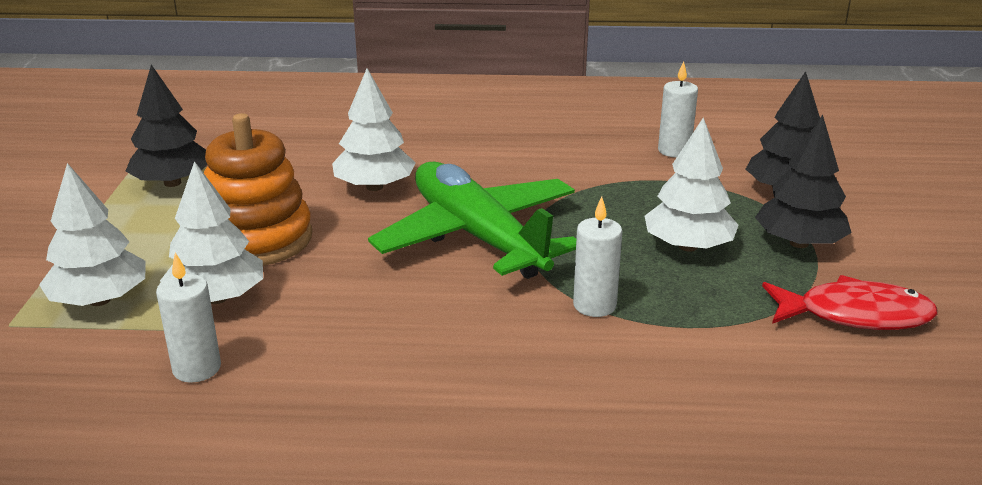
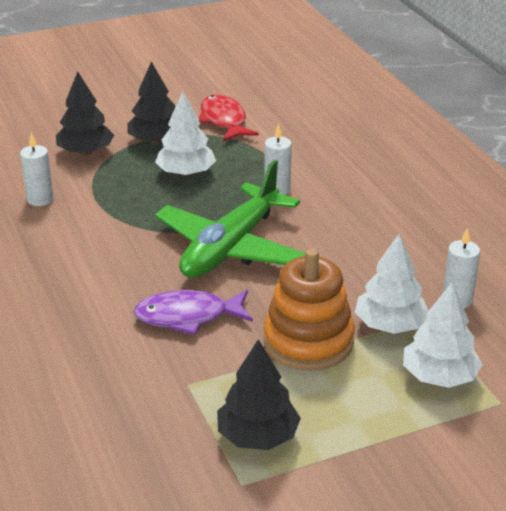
camera: 115 degrees left, 5 degrees up
(375, 187) = (188, 316): white tree -> purple fish

